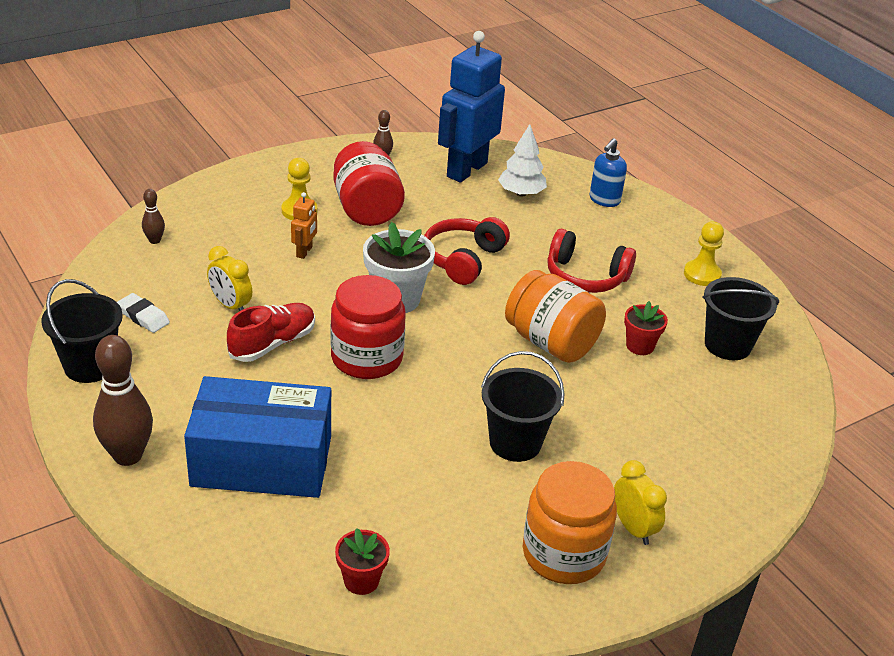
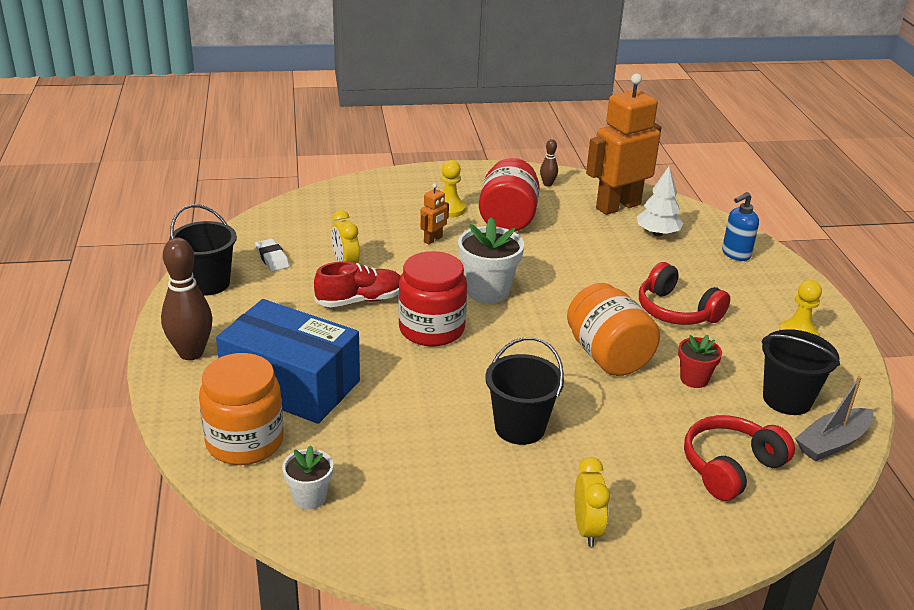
camera: 25 degrees right, 5 degrees down
(154, 240) = (318, 207): brown bowling pin -> none
(361, 580) = (309, 497): red flower pot -> white flower pot
(463, 259) = (568, 273): red headphones -> red headphones (730, 467)
(466, 170) = (617, 206): blue robot -> orange robot
(563, 554) = (504, 530): orange jar -> orange jar (245, 442)
(785, 378) = (832, 443): none -> grey boat

